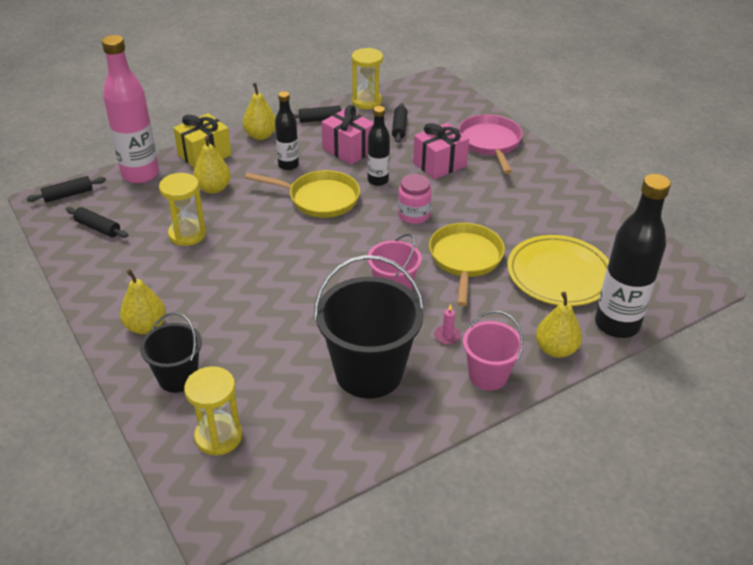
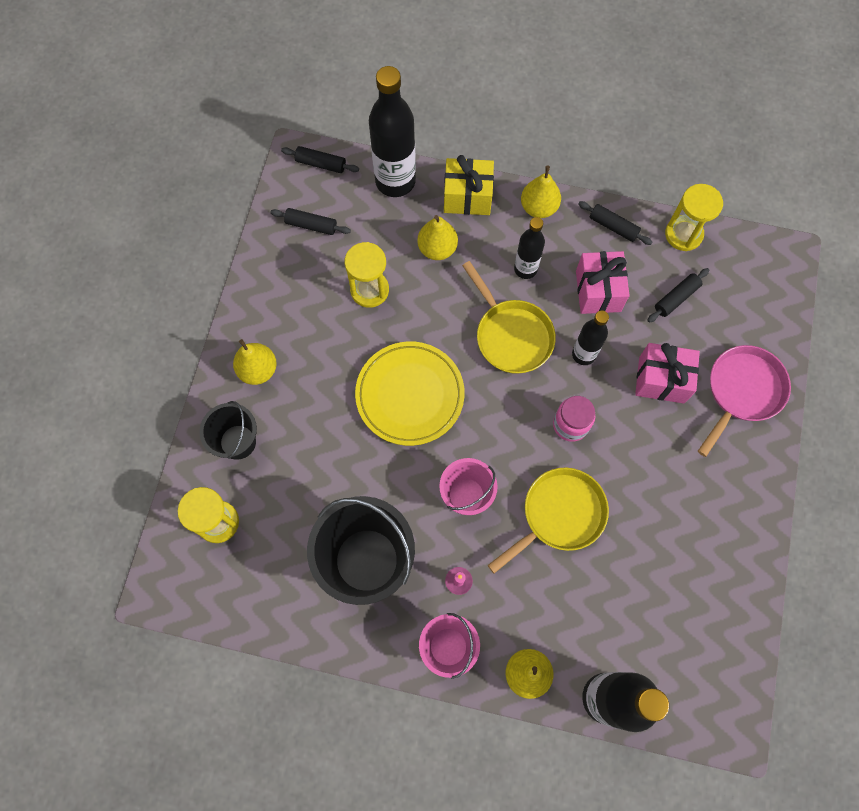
camera: 45 degrees right, 30 degrees up
(98, 228) = (311, 225): black rolling pin -> black rolling pin turned 60 degrees counterclockwise
(140, 174) = (395, 181): pink bottle -> black bottle
(559, 275) = (619, 604): yellow plate -> yellow plate (410, 395)

